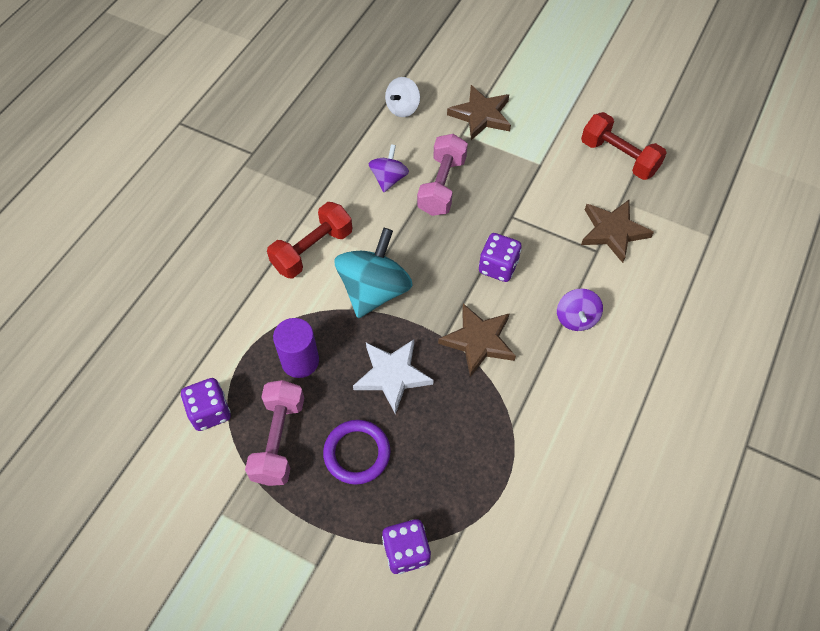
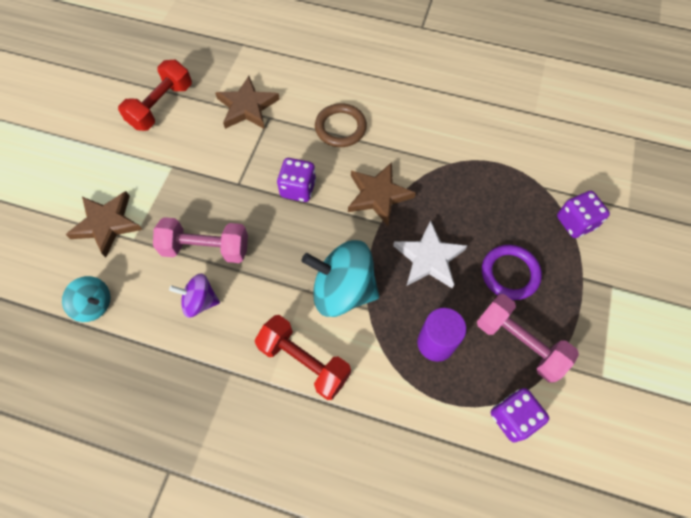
camera: 100 degrees left, 5 degrees up
(279, 440) = (519, 343): pink dumbbell -> pink dumbbell turned 45 degrees clockwise
(402, 108) = (94, 305): white spinning top -> turquoise spinning top
(576, 318) = (340, 128): purple spinning top -> brown ring

